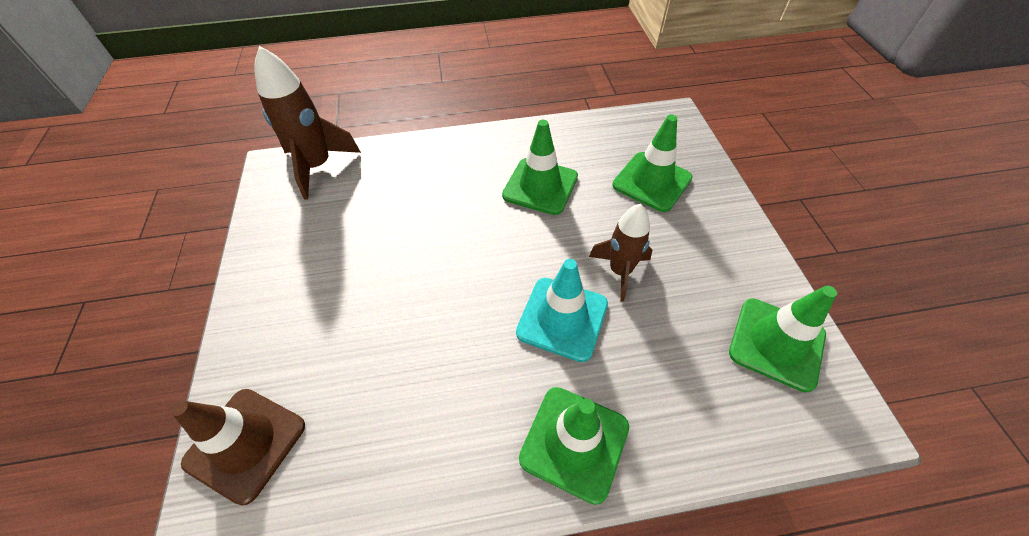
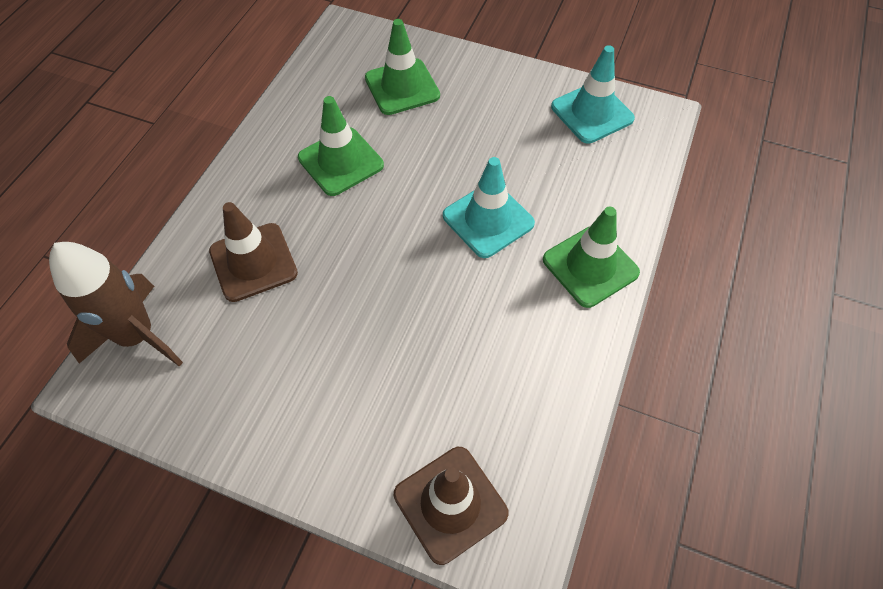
camera: 60 degrees left, 5 degrees up
(411, 189) = (253, 262): none -> brown traffic cone
(620, 271) = (473, 160): brown rocket -> none
(776, 343) = (592, 113): green traffic cone -> turquoise traffic cone

